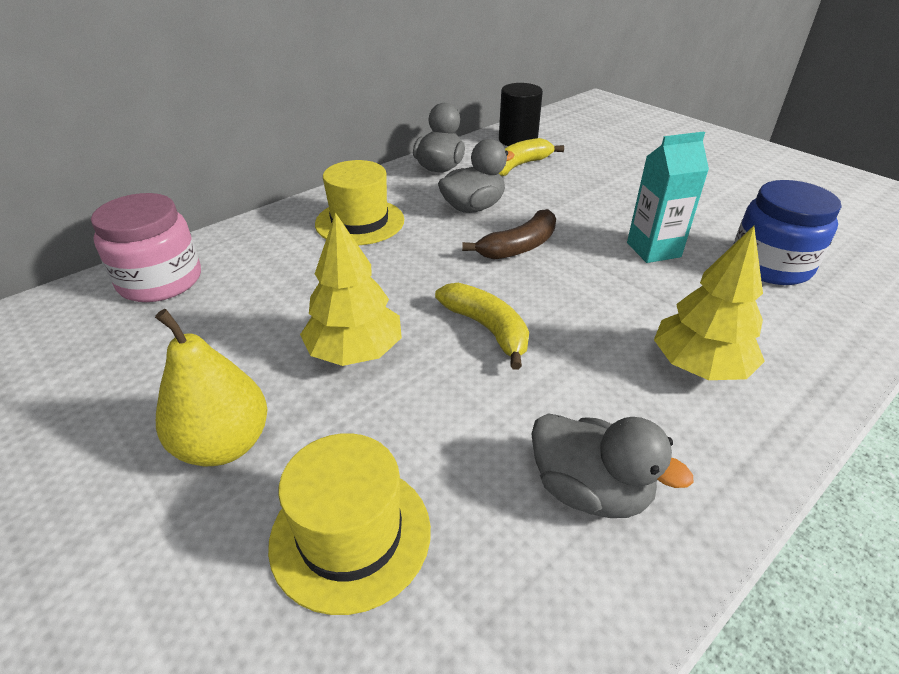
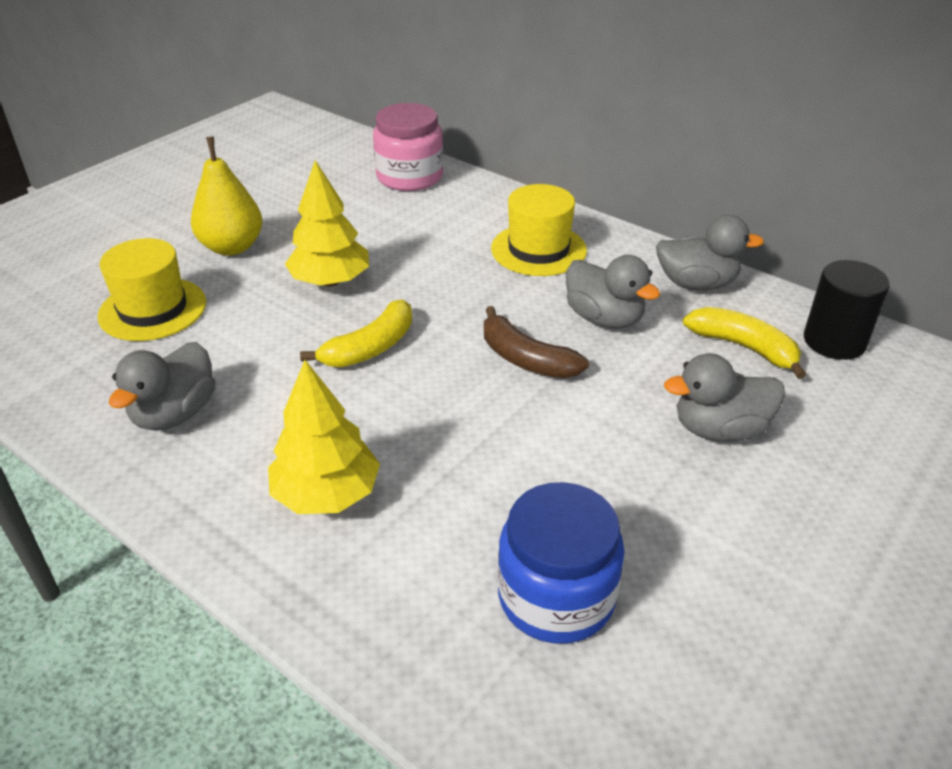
camera: 80 degrees right, 0 degrees up
(603, 188) = (719, 429): none -> grey duck
(653, 250) = (557, 473): turquoise carton -> none

